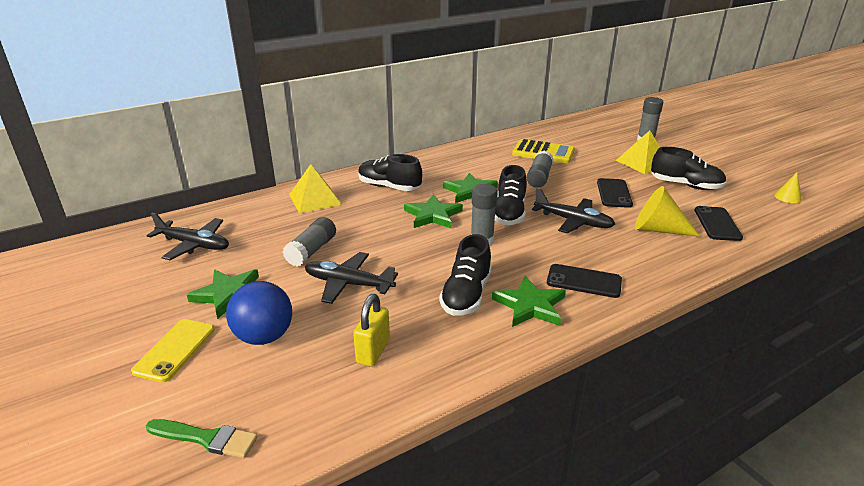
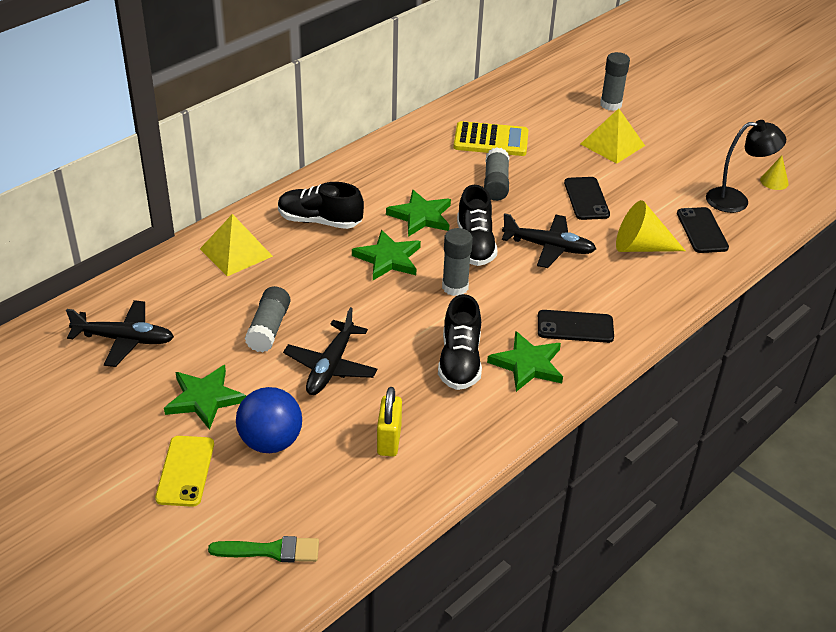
camera: 15 degrees left, 10 degrees up
(349, 284) = (331, 366): black plane -> black plane turned 75 degrees counterclockwise
(685, 185) = (664, 176): black shoe -> none
(751, 206) = (736, 200): none -> black lamp

